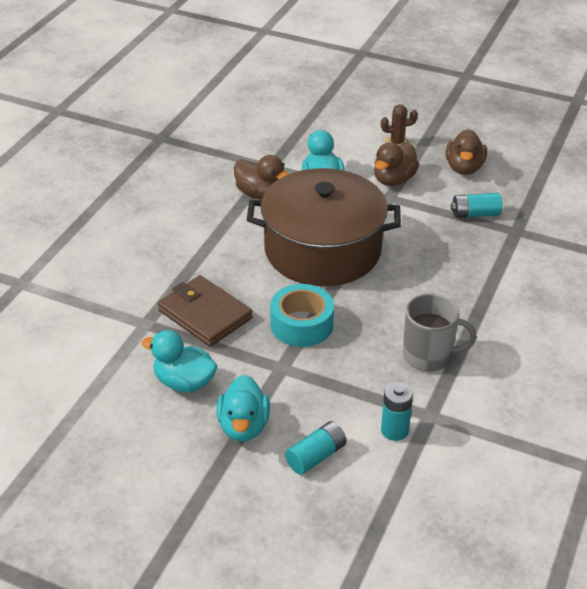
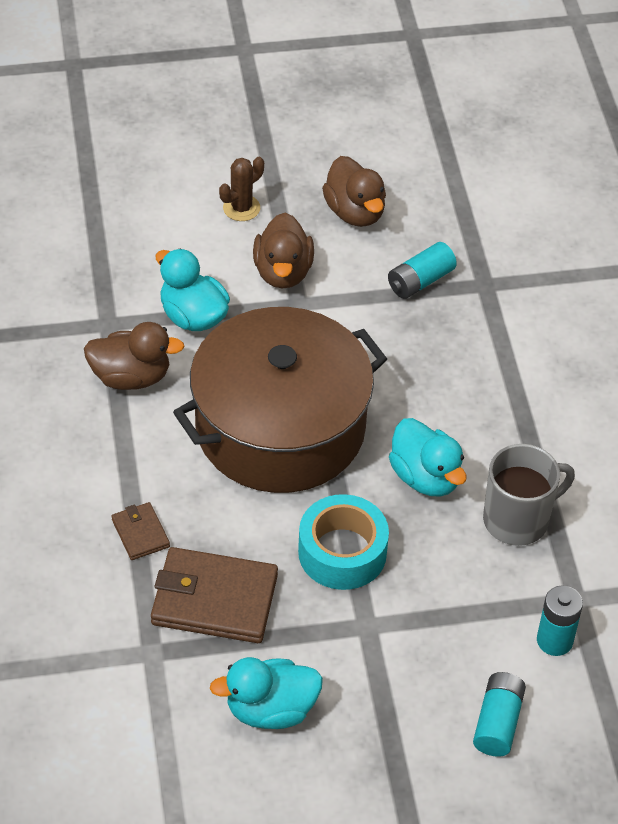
camera: 35 degrees left, 10 degrees up
(195, 266) = (140, 533): none -> brown wallet
(243, 426) = (388, 730): turquoise duck -> turquoise duck (425, 477)

